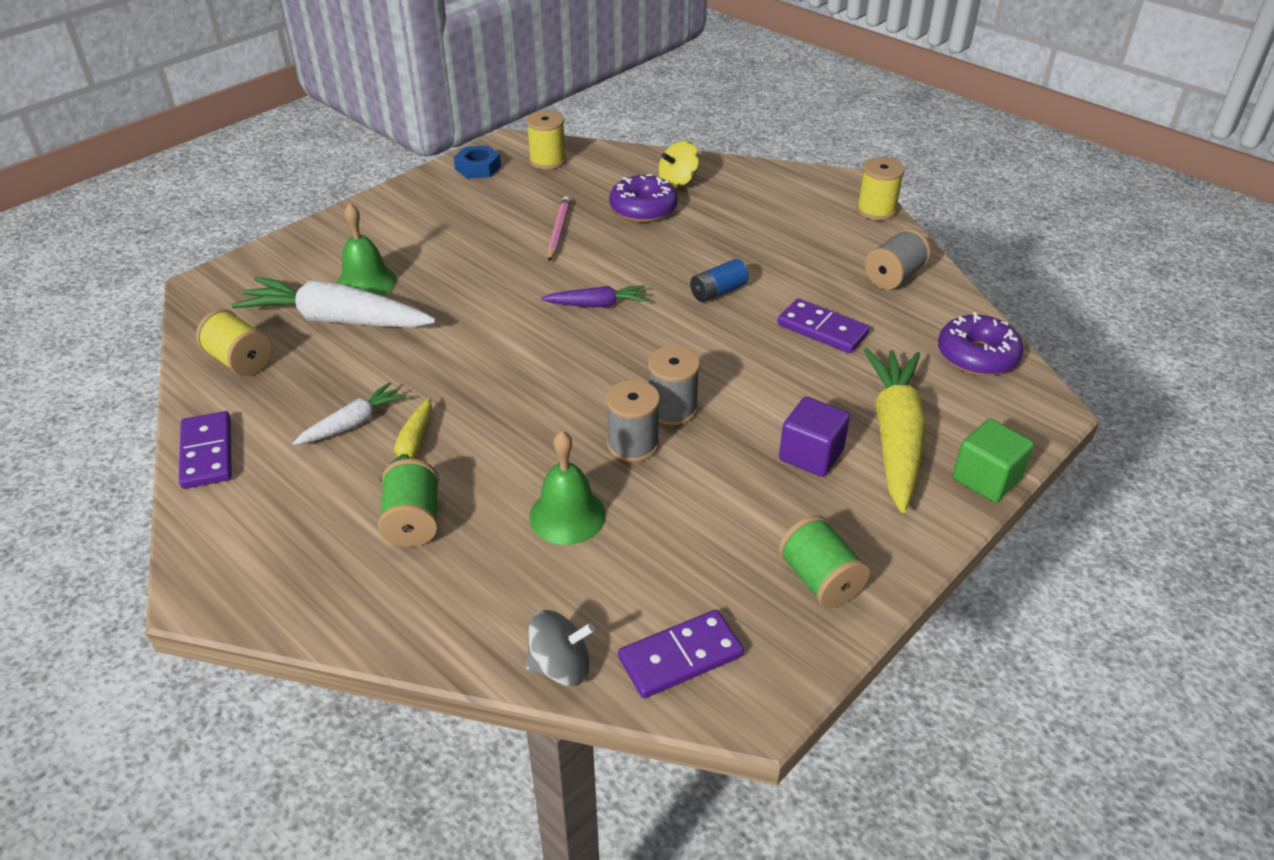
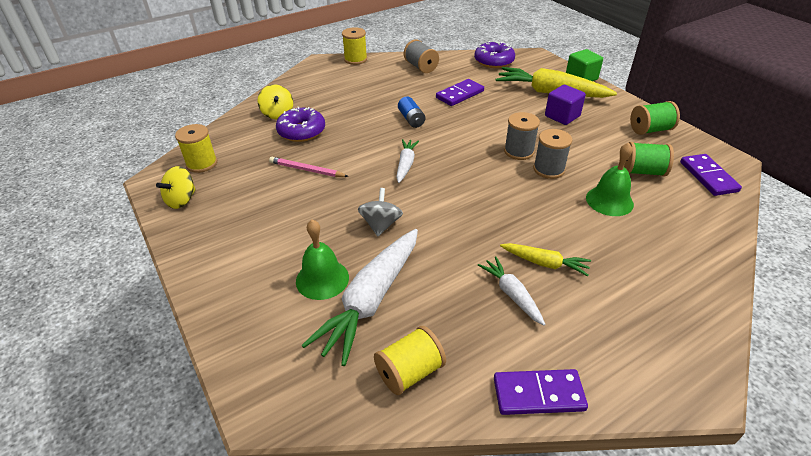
camera: 75 degrees left, 0 degrees up
(413, 521) = (617, 267): green spool -> green spool (642, 171)
(478, 168) = (181, 200): blue nut -> yellow spinning top
(560, 666) = (725, 216): grey spinning top -> grey spinning top (381, 224)
(597, 304) = (406, 164): purple carrot -> white carrot

